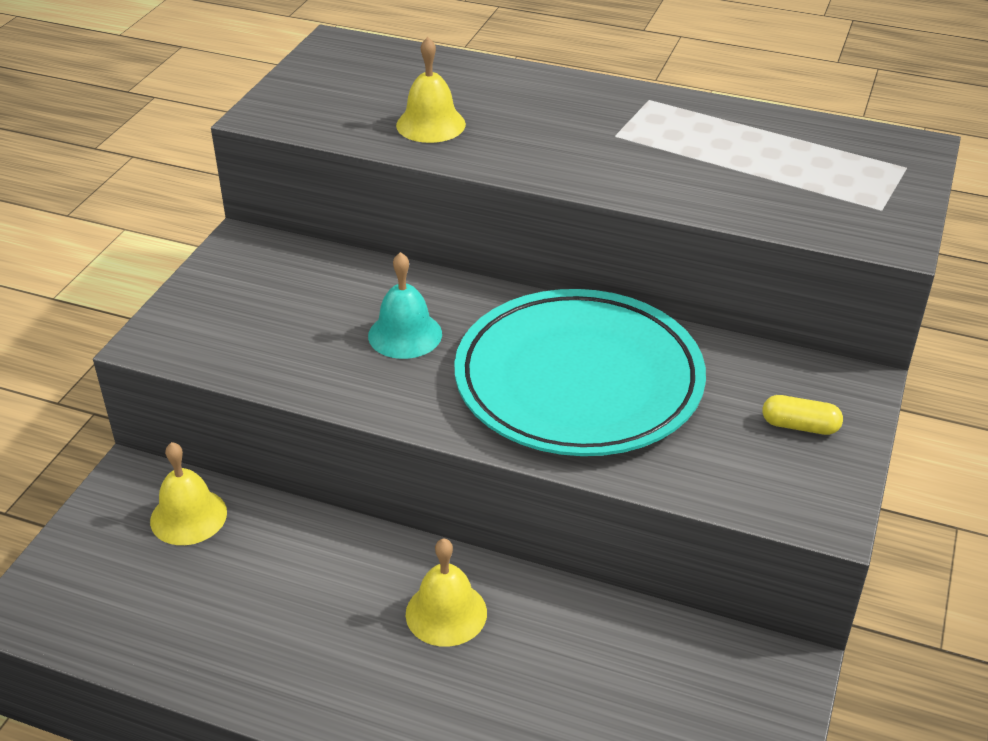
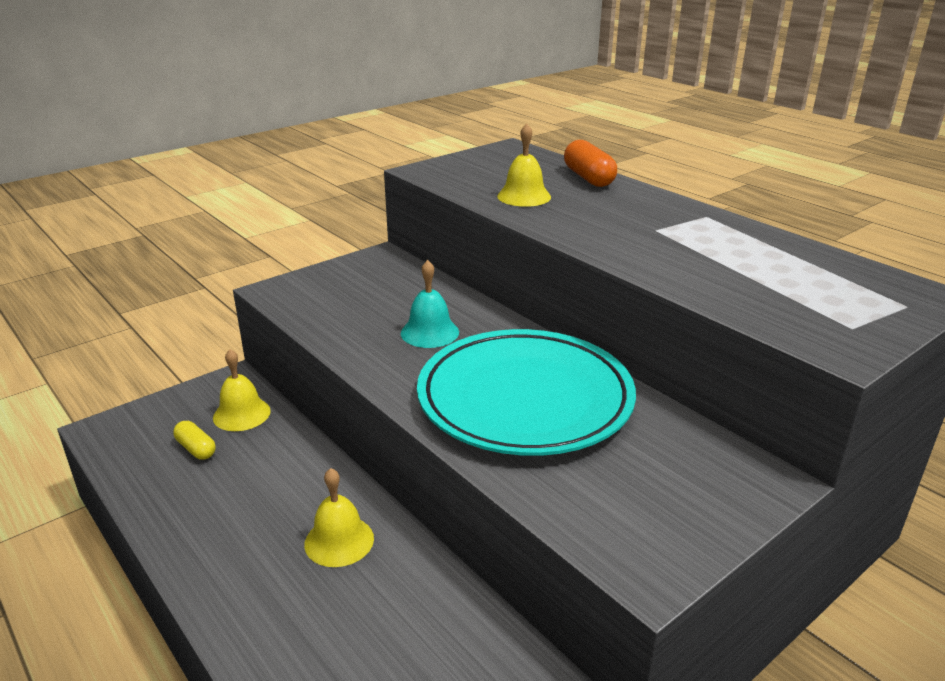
camera: 30 degrees right, 10 degrees down
(476, 73) = (588, 178): none -> orange capsule
(800, 426) = (685, 494): yellow capsule -> yellow capsule (196, 449)

